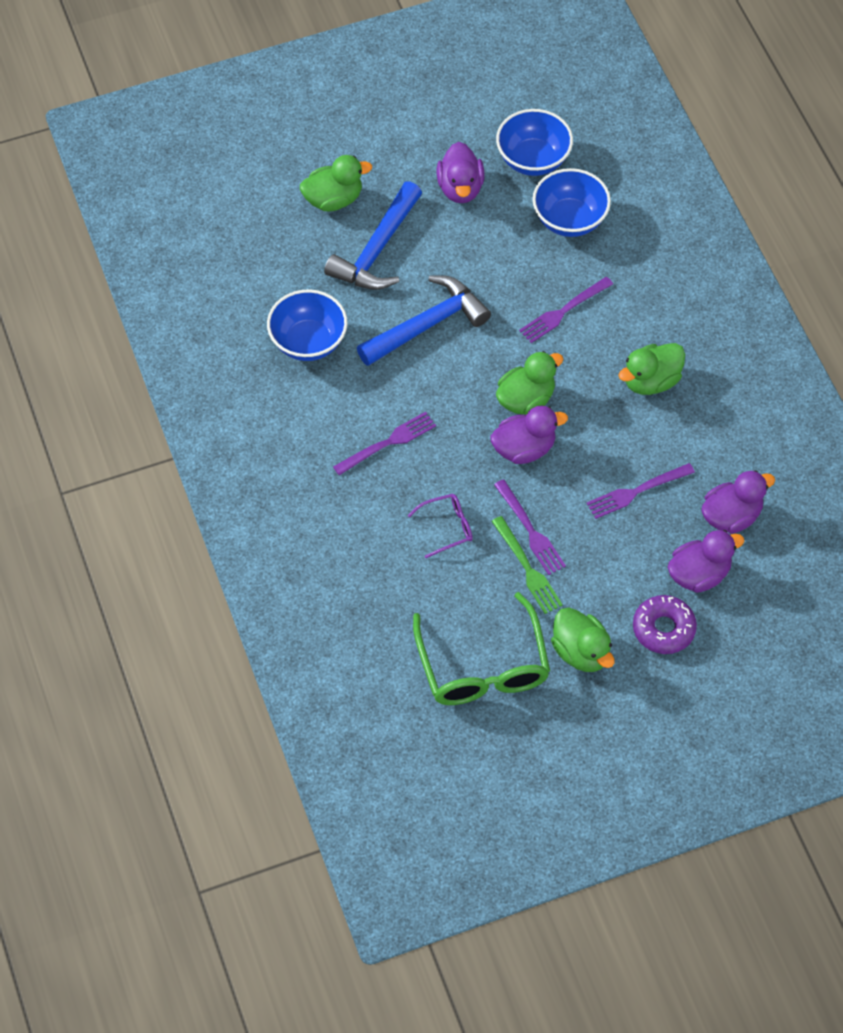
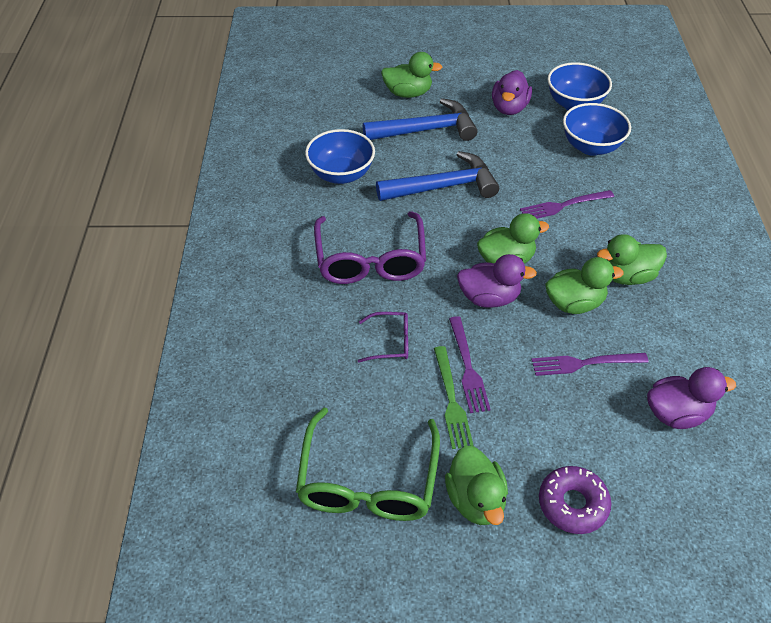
camera: 20 degrees right, 10 degrees down
(377, 250) = (426, 130): blue hammer -> blue hammer turned 150 degrees counterclockwise
(388, 442) = (370, 260): purple fork -> purple glasses
(608, 429) = (574, 303): none -> green duck
(699, 574) = (627, 460): purple duck -> none

